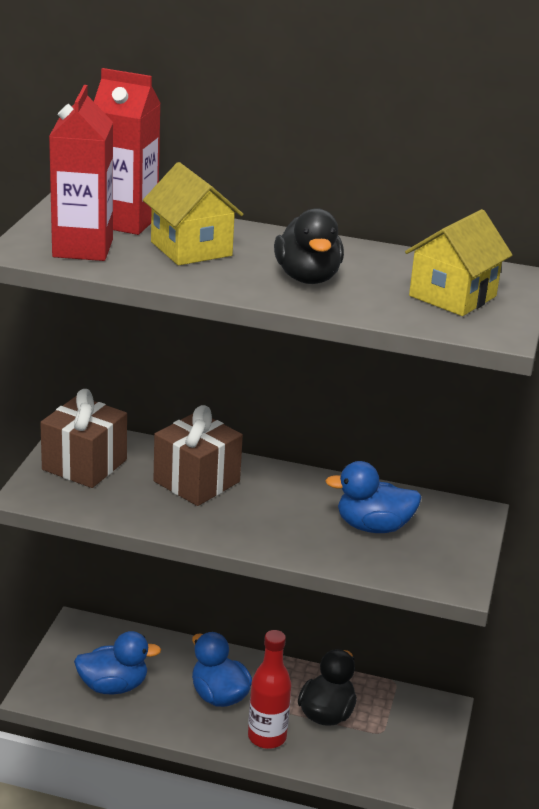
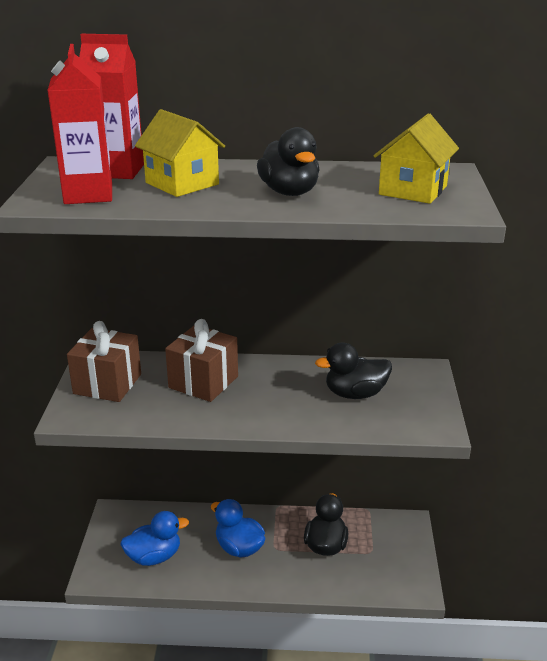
camera: 10 degrees left, 0 degrees up
(267, 737) = (286, 574): red bottle -> none
(373, 526) = (355, 394): blue duck -> black duck

